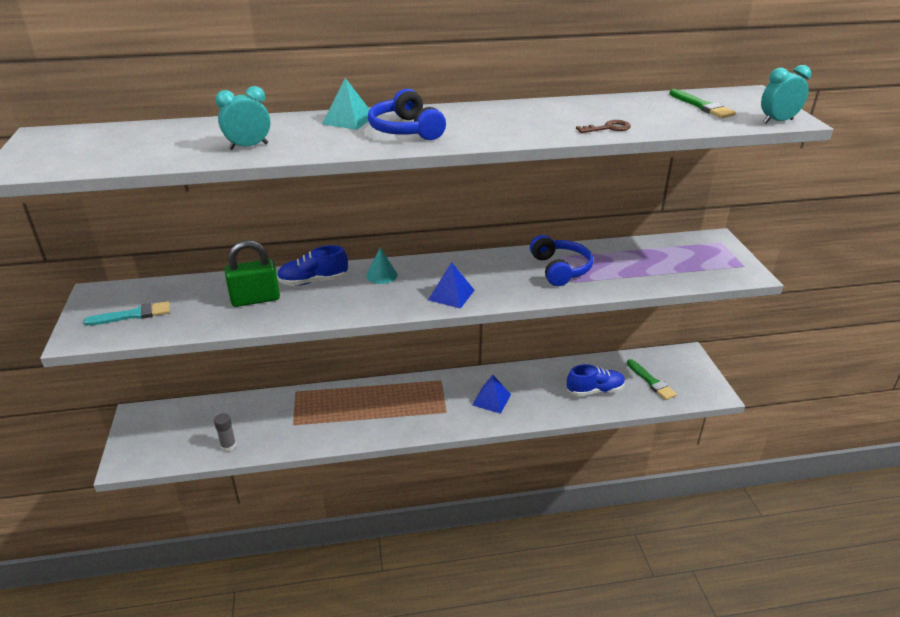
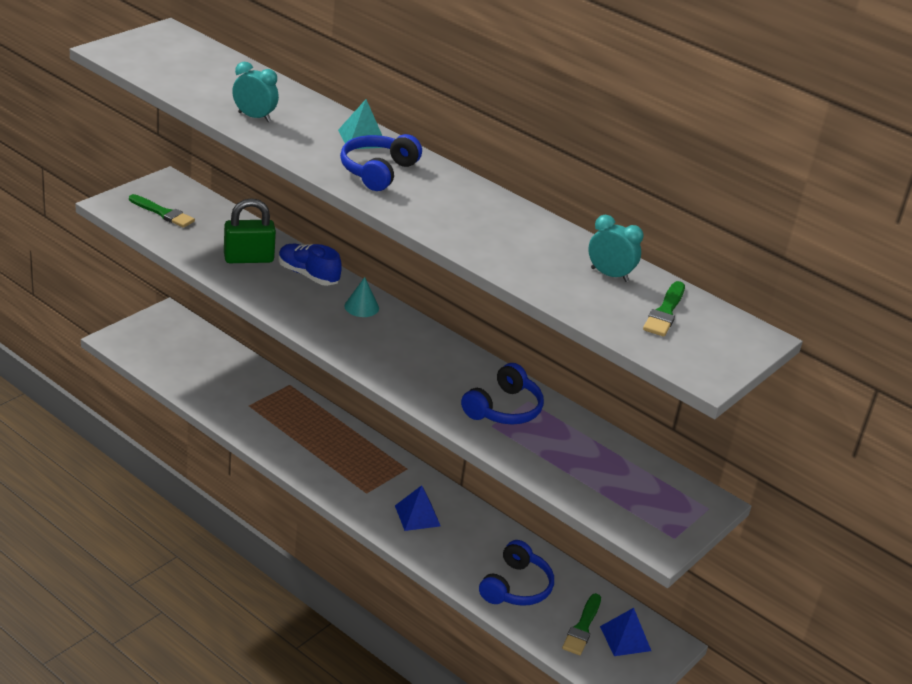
camera: 45 degrees right, 0 degrees up
(133, 315) = (163, 213): turquoise brush -> green brush
(228, 446) = (187, 383): grey glue stick -> none
(255, 299) = (248, 258): green padlock -> green padlock turned 45 degrees counterclockwise
(451, 295) = (378, 358): blue pyramid -> blue pyramid (625, 638)
(595, 390) = (516, 587): blue shoe -> blue headphones
(608, 128) = (523, 270): brown key -> none
(777, 121) = (685, 367): turquoise clock -> turquoise clock (609, 275)

